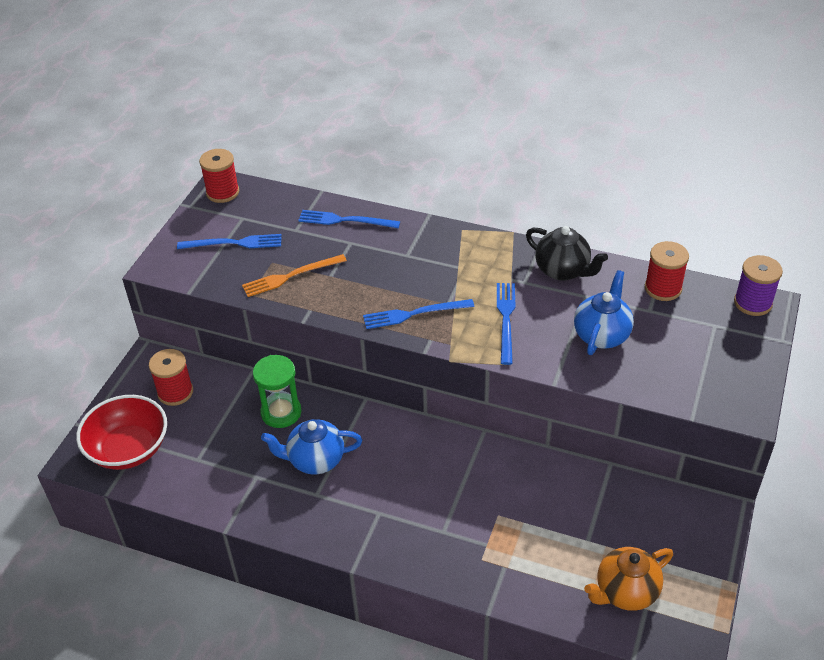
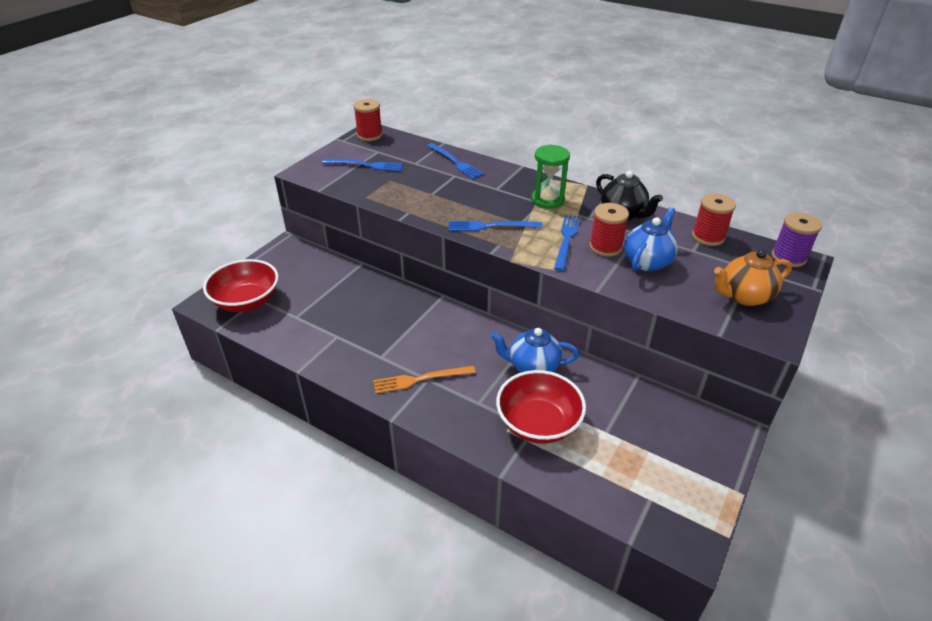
camera: 10 degrees right, 5 degrees down
(175, 392) = (297, 269): red spool -> red spool (605, 247)
(281, 412) = (373, 295): green hourglass -> green hourglass (547, 200)
(291, 276) = (401, 190): orange fork -> orange fork (420, 379)
(315, 460) = (388, 332): blue teapot -> blue teapot (533, 367)
(345, 220) = (455, 162): blue fork -> blue fork turned 150 degrees counterclockwise
(513, 544) = (538, 423): none -> red bowl
(625, 592) = (633, 481): orange teapot -> orange teapot (744, 296)

